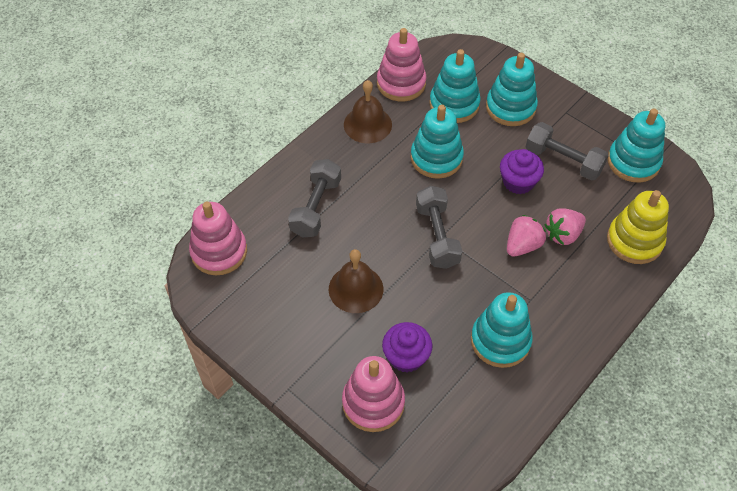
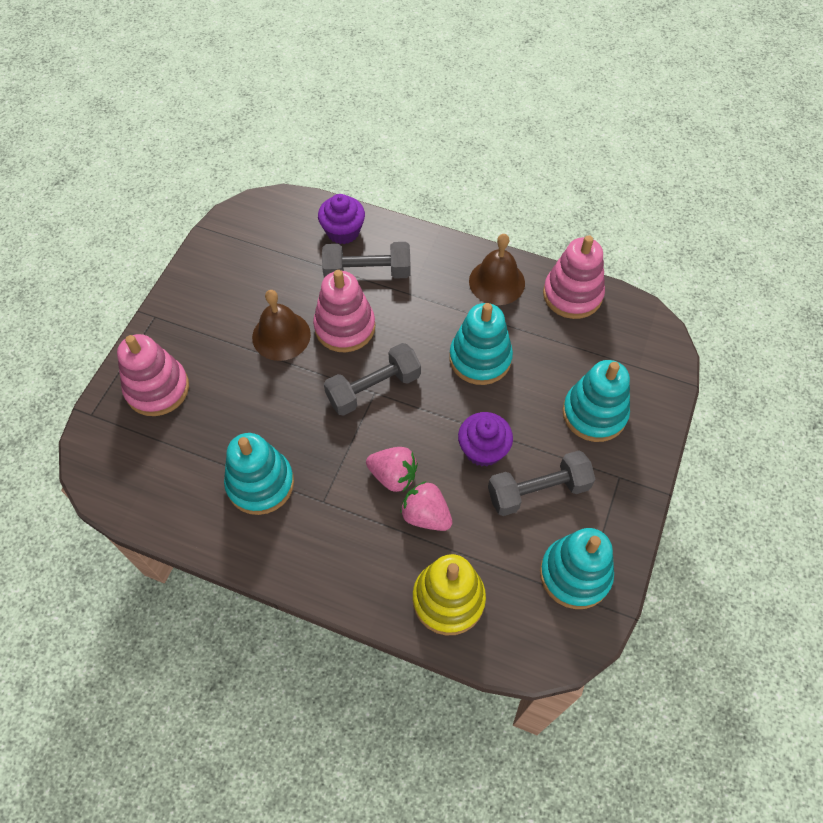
camera: 70 degrees right, 5 degrees up
(219, 252) = (285, 215): pink stacking toy -> pink stacking toy (345, 327)
(406, 356) = (216, 402): purple cupcake -> purple cupcake (343, 231)
(454, 104) = (568, 354): turquoise stacking toy -> none
(563, 161) = (538, 491): grey dumbbell -> grey dumbbell turned 60 degrees clockwise

